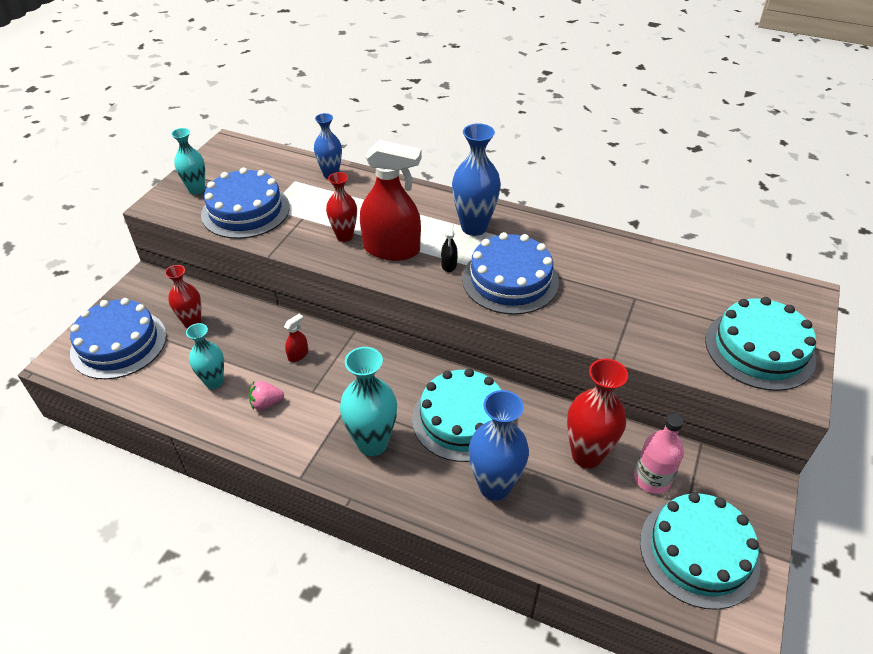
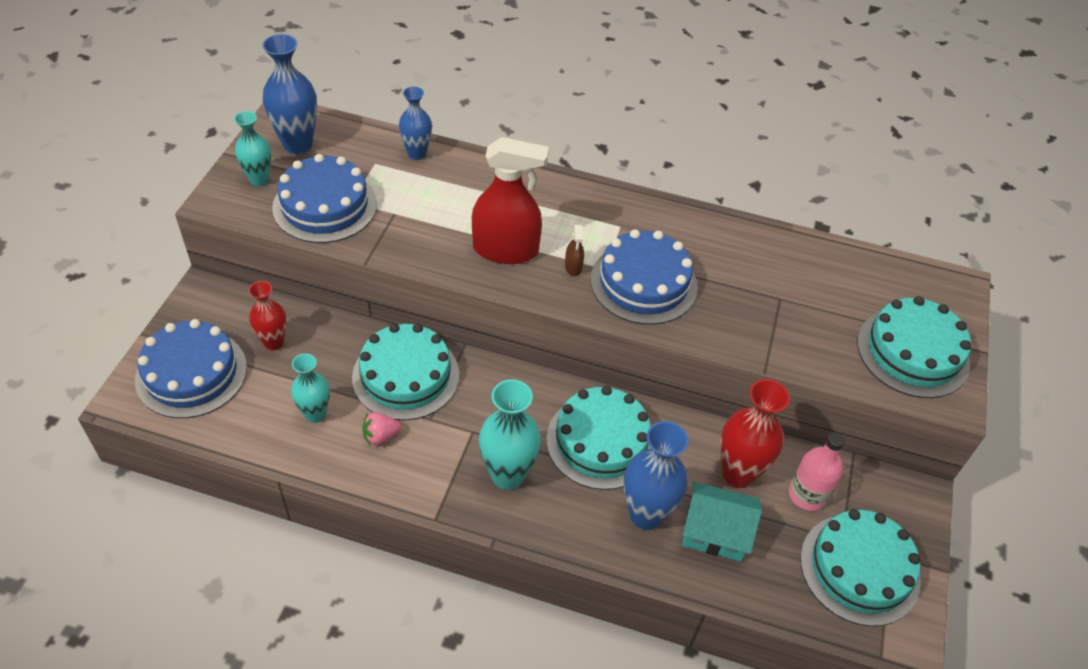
camera: 10 degrees left, 5 degrees up
(298, 355) = (406, 376): red spray bottle -> turquoise cake
(344, 236) = (448, 235): red vase -> none
(449, 265) = (573, 267): black spray bottle -> brown spray bottle
(474, 227) = (594, 218): blue vase -> blue vase (298, 145)
(559, 507) = (715, 532): none -> turquoise house

